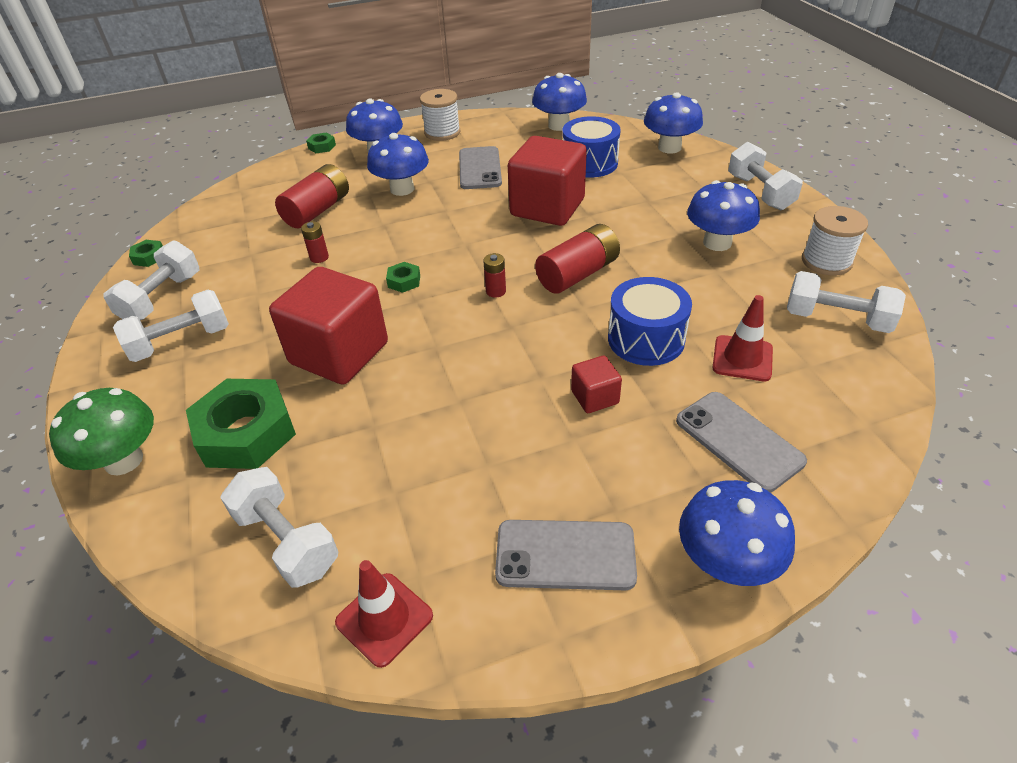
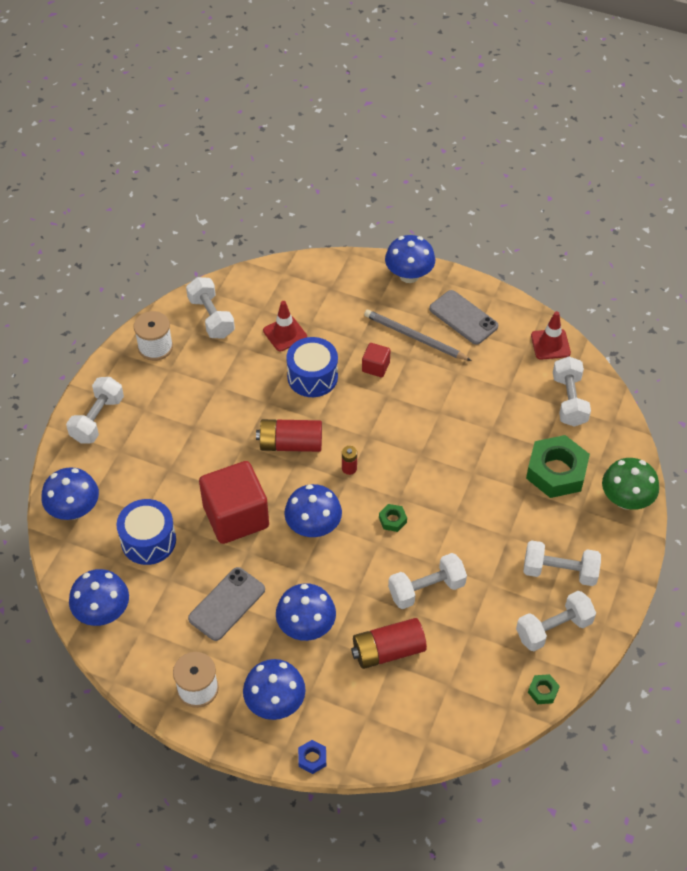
camera: 140 degrees left, 10 degrees up
(319, 257) = (426, 589): red battery -> white dumbbell
(322, 147) = (312, 758): green nut -> blue nut
(339, 353) = (474, 490): red cube -> none
(596, 469) = (414, 337): none -> grey pencil
(717, 243) = (186, 403): blue mushroom -> blue mushroom (313, 526)
(738, 441) = (343, 305): grey phone -> none

